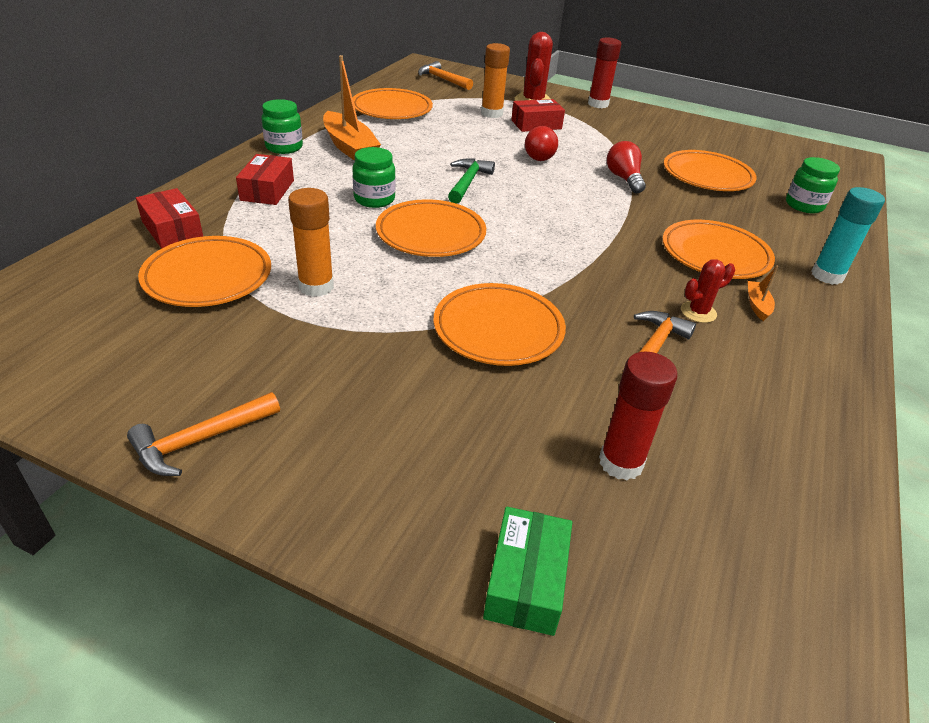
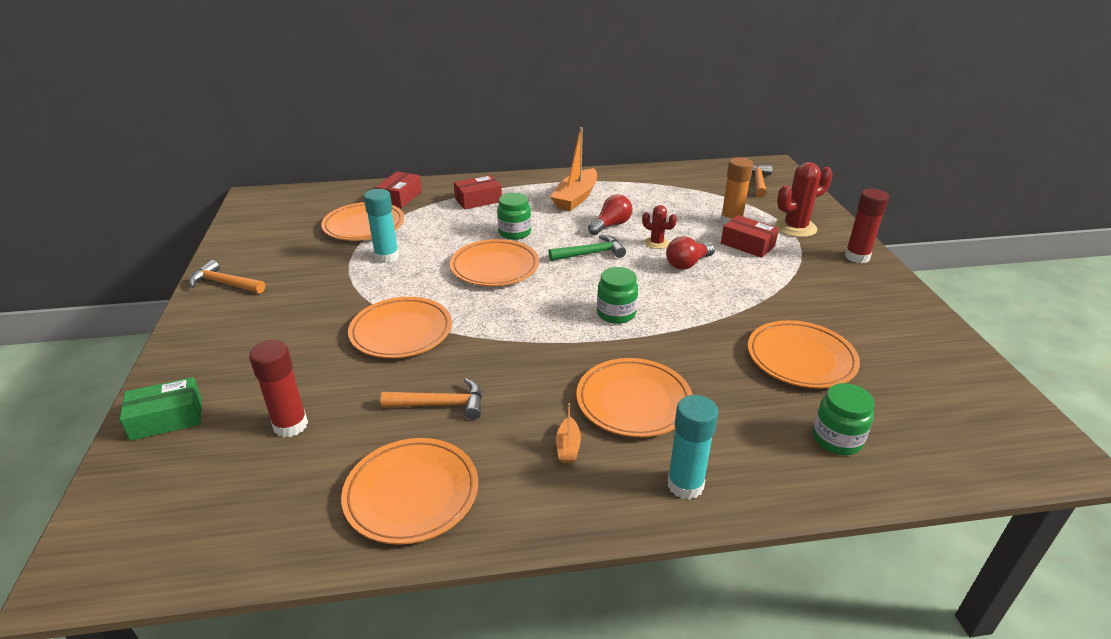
camera: 60 degrees right, 5 degrees down
(284, 147) = (541, 181): green jar -> green jar (616, 314)
(316, 286) = (387, 257): orange glue stick -> turquoise glue stick
(392, 109) = (663, 187): orange plate -> orange plate (411, 494)
(624, 179) = (712, 315): red light bulb -> red light bulb (611, 225)
(698, 312) = (518, 415): red cactus -> red cactus (656, 243)
(757, 305) = (568, 447): orange boat -> orange boat turned 120 degrees clockwise

